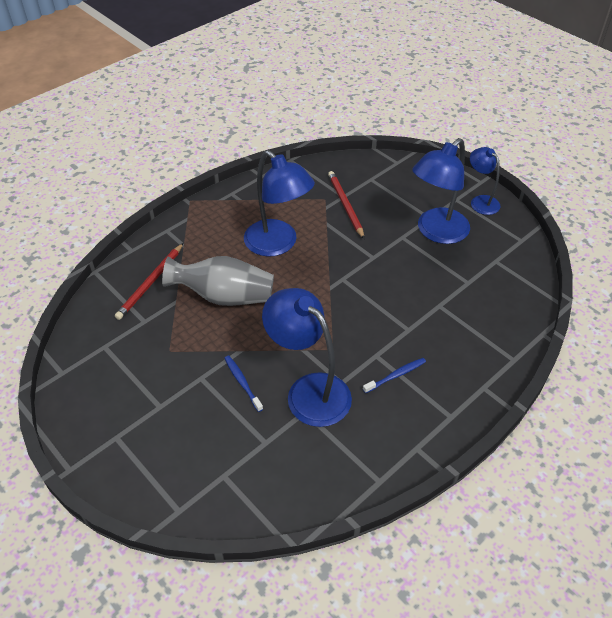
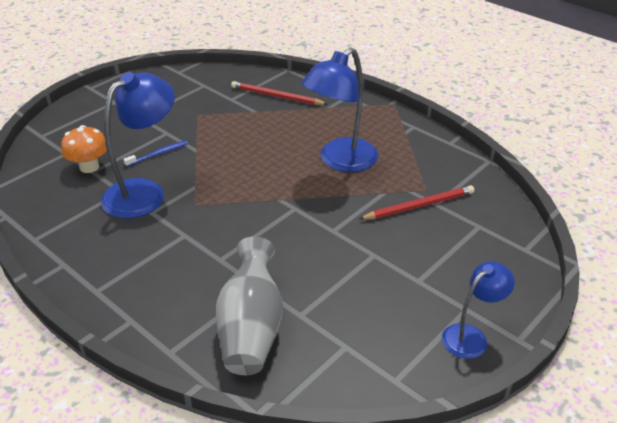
camera: 85 degrees right, 10 degrees down
(224, 296) = (262, 135): grey vase -> grey vase (251, 329)
(256, 446) = (89, 167): none -> orange mushroom
(396, 375) = (156, 249): blue toothbrush -> none
(436, 232) = (390, 286): blue lamp -> none

